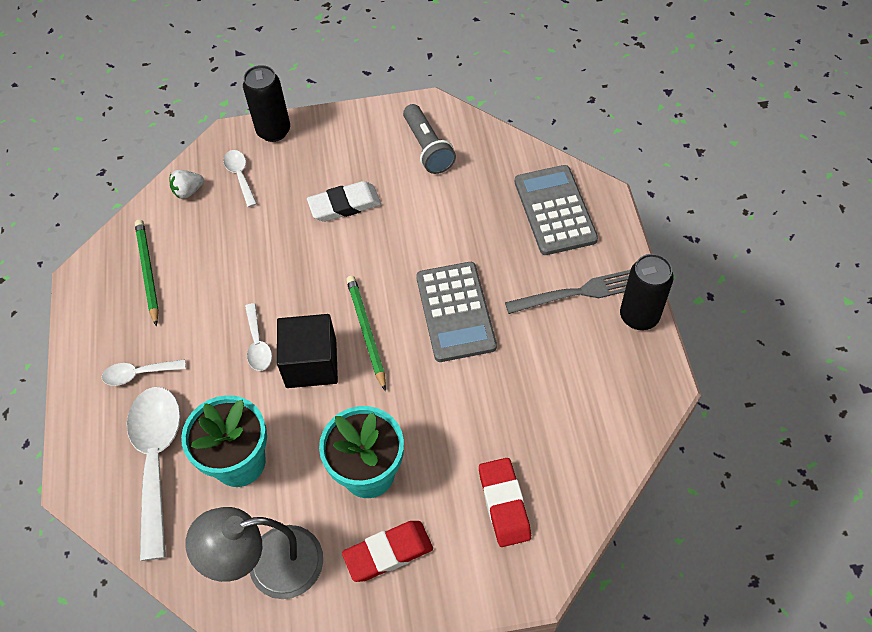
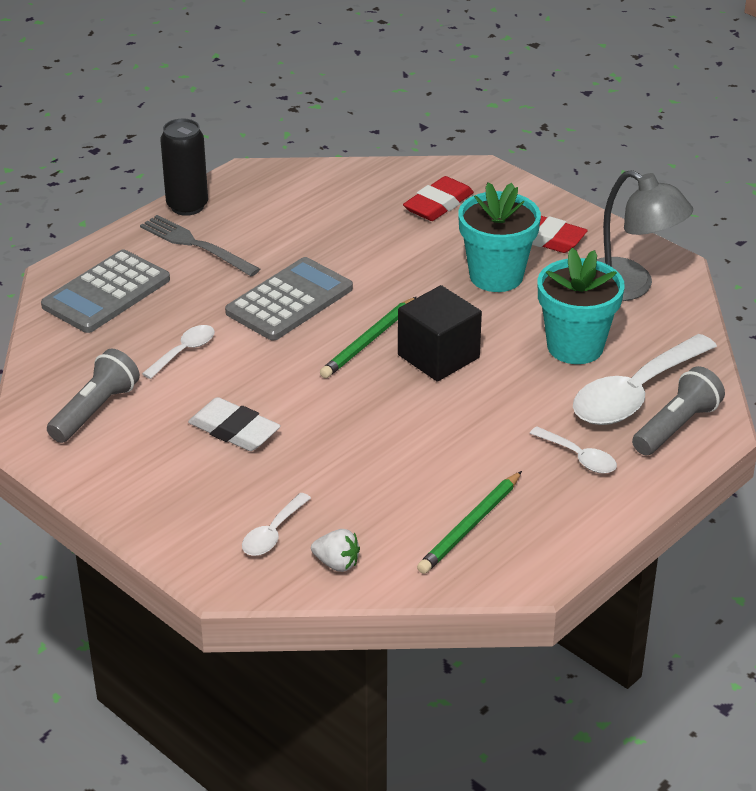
camera: 130 degrees left, 20 degrees down
(103, 459) = (676, 426): none -> grey flashlight
(258, 344) = (458, 399): white spoon -> white spoon (184, 352)
(273, 131) = (178, 546): black can -> none

